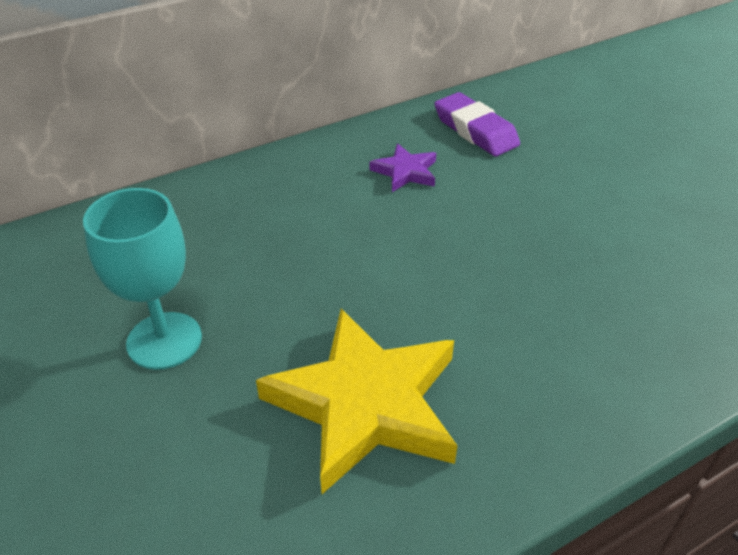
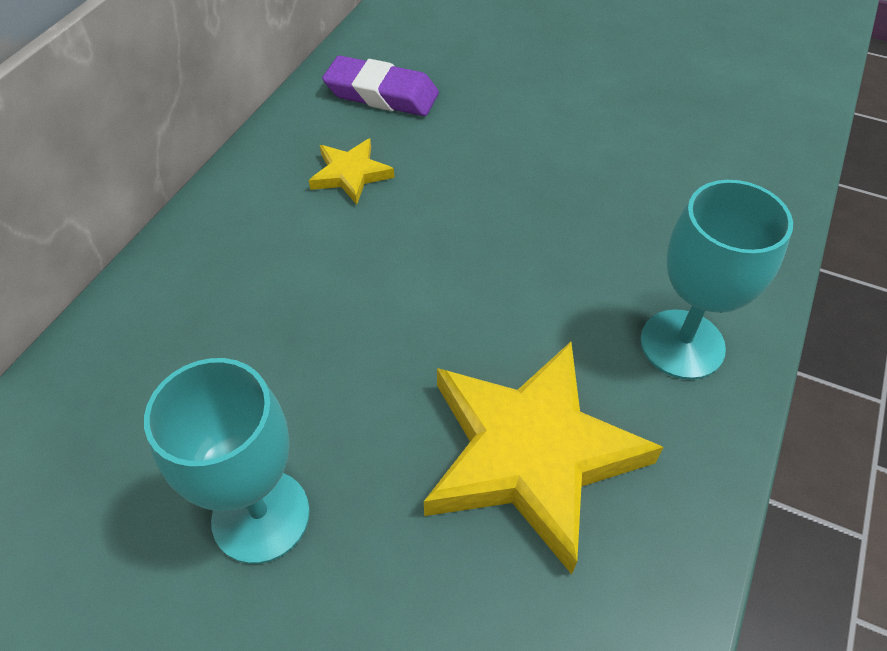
camera: 35 degrees left, 10 degrees up
(405, 172) = (350, 174): purple star -> yellow star
(557, 398) = (682, 344): none -> turquoise goblet

